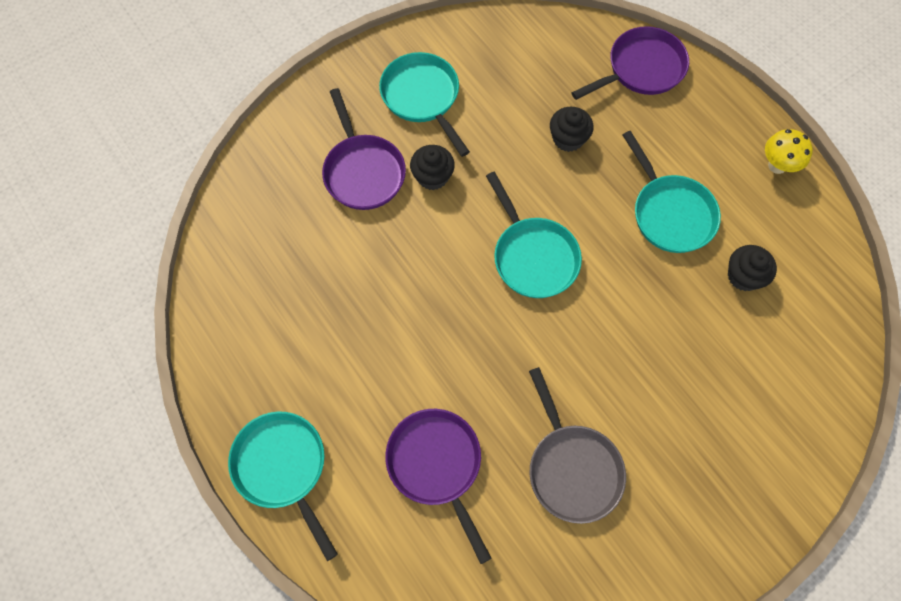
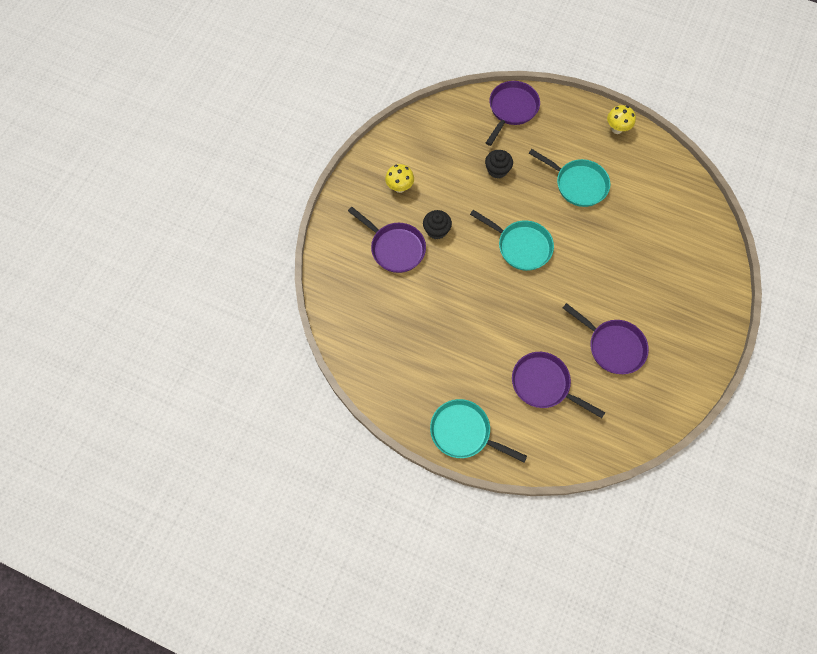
camera: 30 degrees left, 0 degrees up
(422, 97) = (399, 187): turquoise pan -> yellow mushroom
(572, 468) = (613, 346): grey pan -> purple pan
(743, 276) = (636, 199): black cupcake -> none

